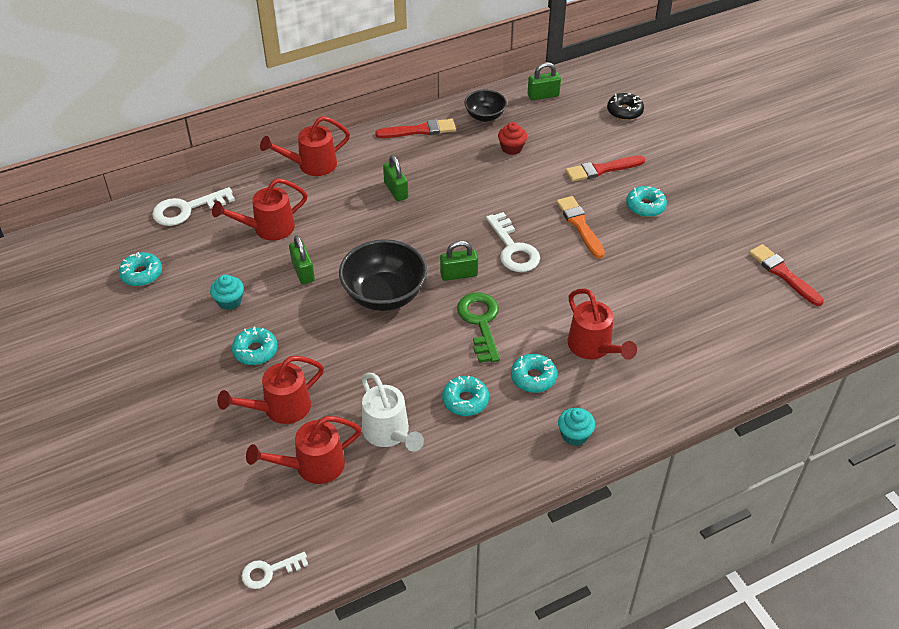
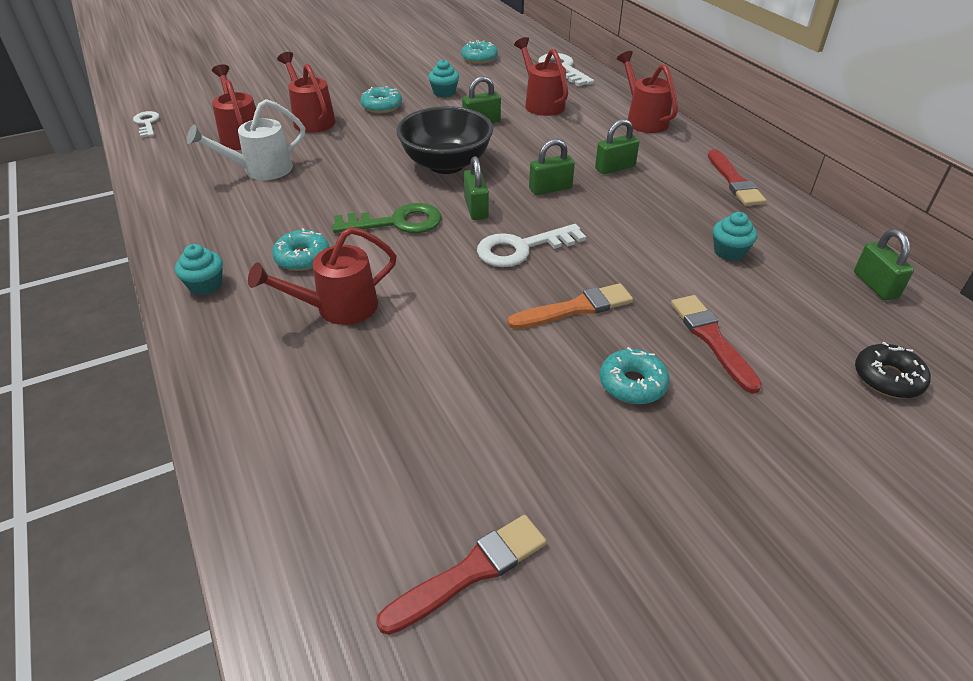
camera: 90 degrees right, 5 degrees down
(428, 230) = (550, 188): none -> green padlock
(465, 400) = (285, 212): turquoise donut -> none
(485, 116) = (790, 230): black bowl -> none
(511, 148) = (729, 252): red cupcake -> turquoise cupcake

